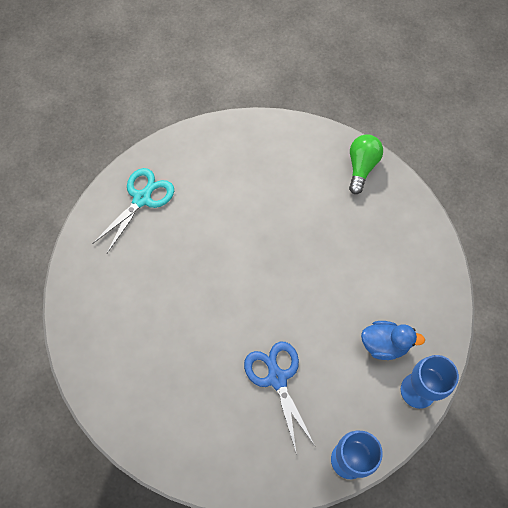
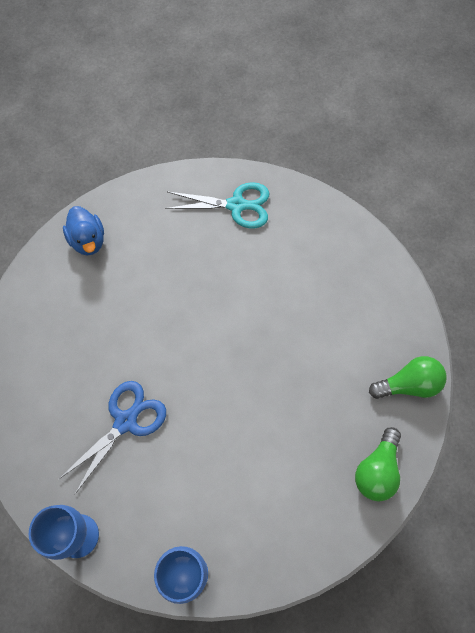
camera: 60 degrees right, 0 degrees up
(384, 344) = (218, 511): blue duck -> blue duck (88, 241)
(410, 222) = (377, 470): none -> green light bulb

